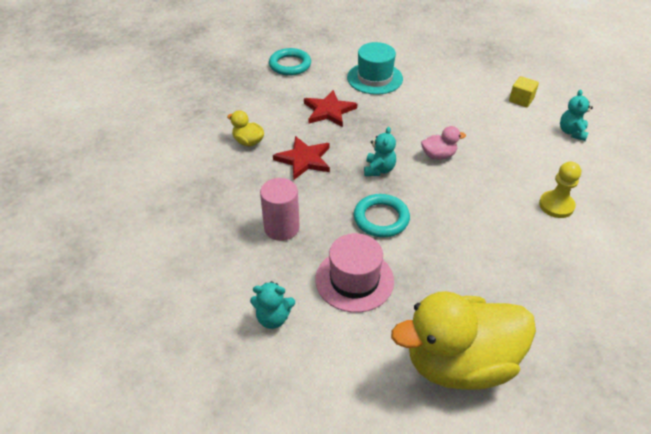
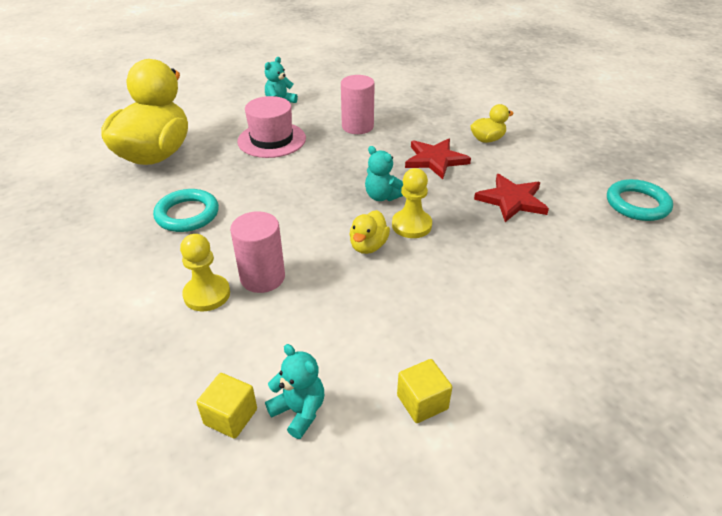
camera: 120 degrees right, 5 degrees down
(374, 78) = (571, 263): turquoise hat -> none
(381, 218) = (317, 173): turquoise ring -> turquoise ring (187, 214)
(398, 144) = (411, 225): none -> yellow pawn
(438, 155) = (368, 246): pink duck -> yellow duck
(516, 188) = (262, 277): none -> pink cylinder
(602, 152) = (230, 416): none -> yellow cube

